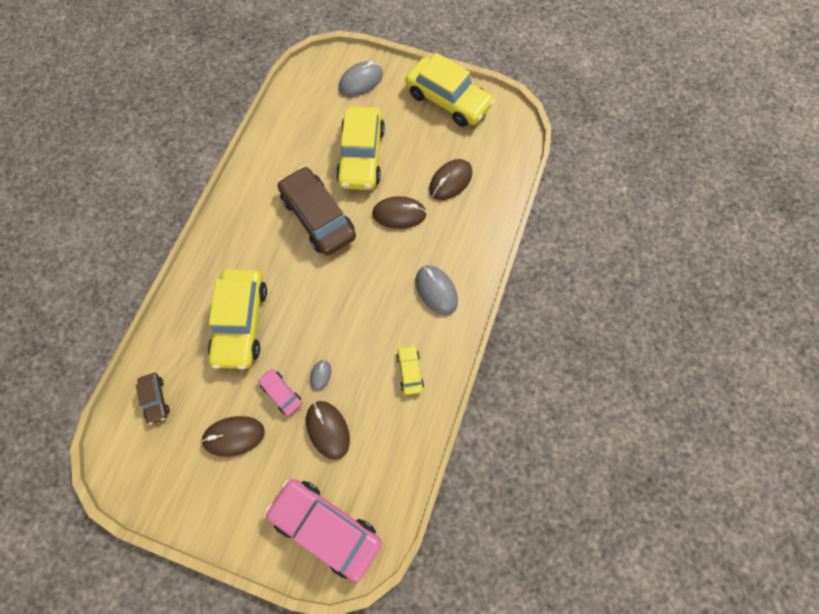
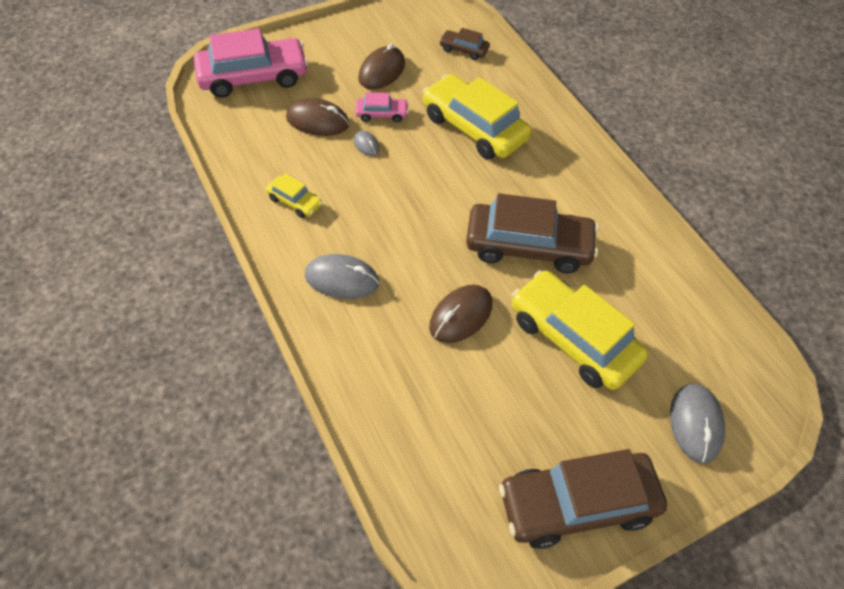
camera: 130 degrees right, 15 degrees down
(448, 100) = (577, 504): yellow car -> brown car
(450, 181) = (452, 399): brown mouse -> none

